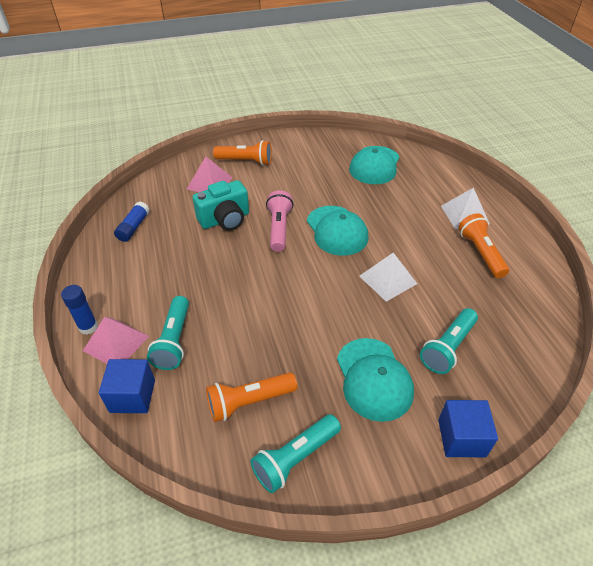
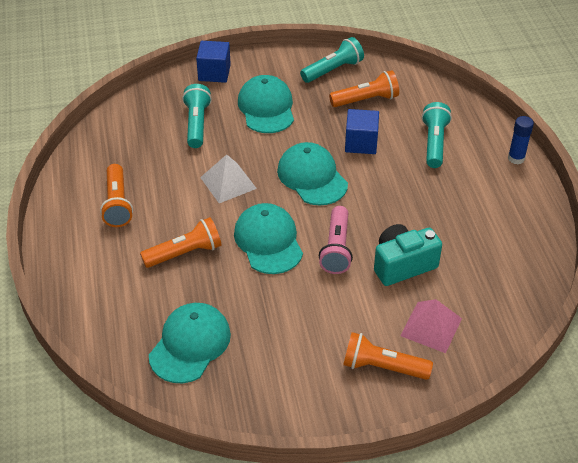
camera: 175 degrees left, 0 degrees up
(116, 343) = (485, 144): pink pyramid -> none
(132, 396) = (457, 108): blue cube -> blue cube (361, 143)
(133, 227) = (512, 261): blue glue stick -> none
(306, 291) = (312, 177): none -> turquoise cap
(402, 218) = (185, 253): none -> orange flashlight
(448, 348) = (196, 124): turquoise flashlight -> turquoise flashlight turned 45 degrees counterclockwise
(465, 215) = (106, 253): white pyramid -> none

